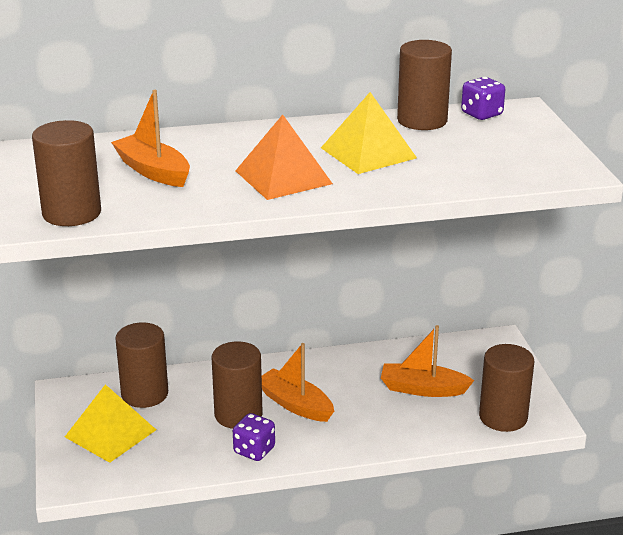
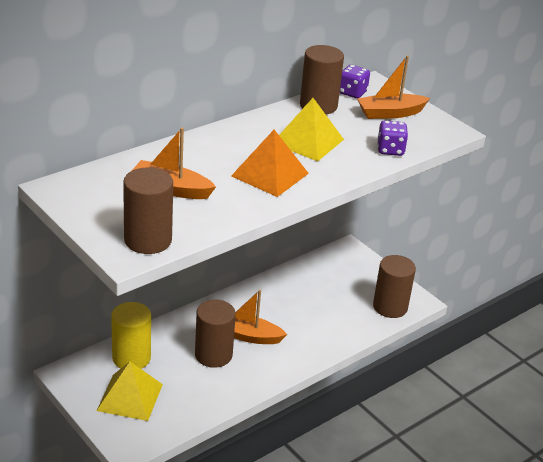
camera: 30 degrees left, 5 degrees up
(144, 394) = (131, 358): brown cylinder -> yellow cylinder
(254, 450) = (245, 380): purple dice -> purple dice (390, 150)
(423, 389) = (325, 300): orange boat -> orange boat (390, 113)

